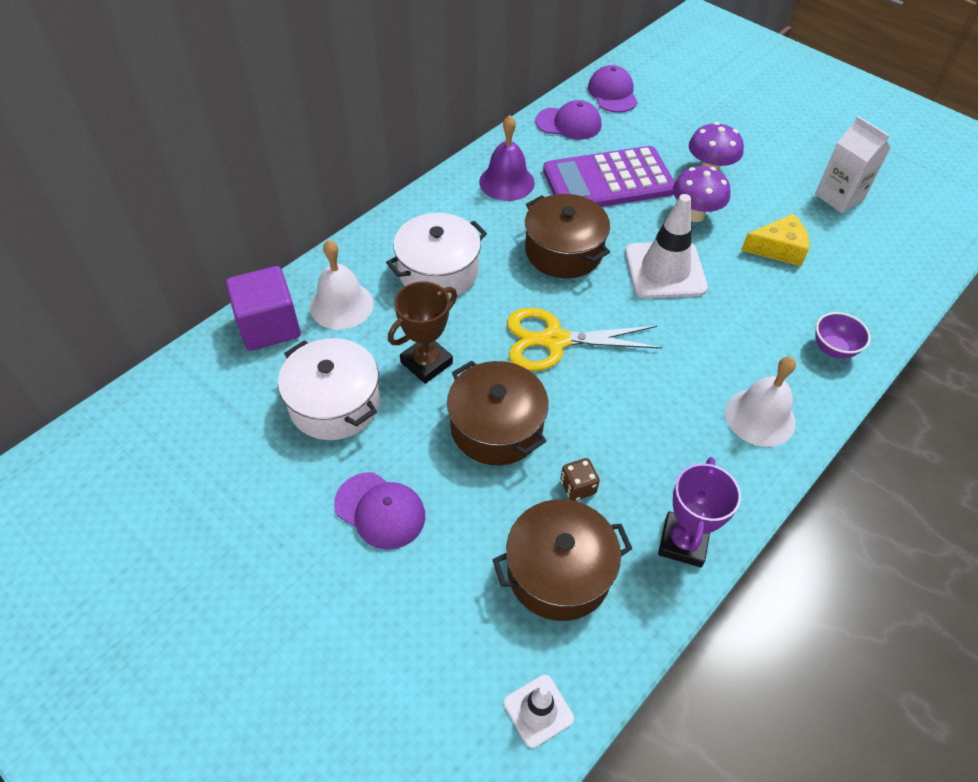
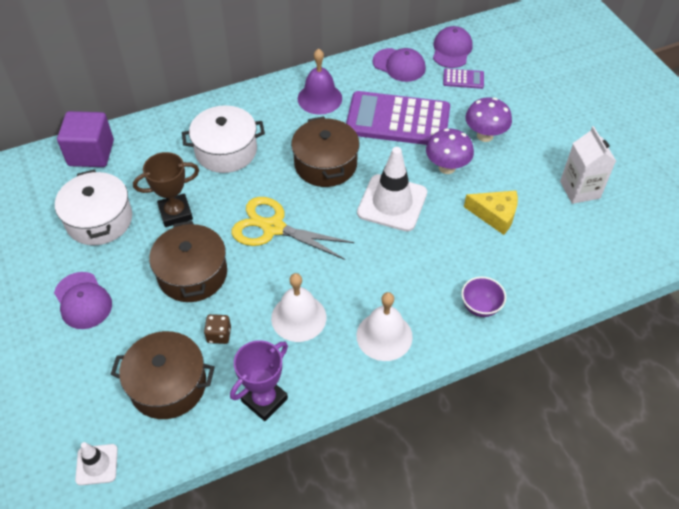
camera: 25 degrees right, 0 degrees up
(341, 305) = (146, 154): white bell -> white bell (298, 317)
(645, 120) = (463, 79): none -> purple calculator

